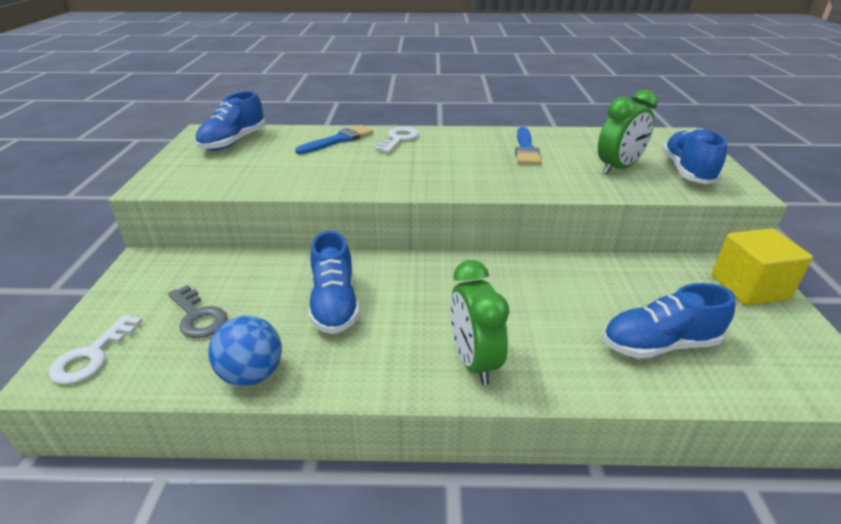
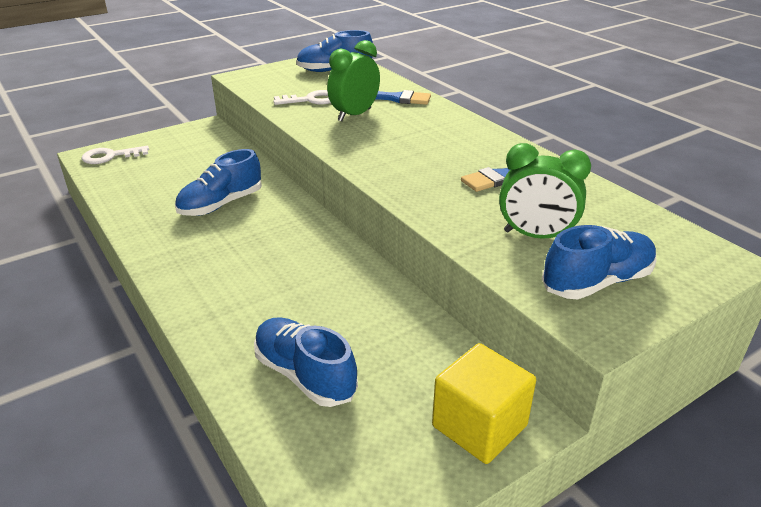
camera: 55 degrees right, 0 degrees up
(198, 316) = (167, 167): grey key -> none
(252, 374) = (128, 207): blue ball -> none
(398, 139) = (432, 117): white key -> white key (311, 100)
(473, 361) = (202, 283): green clock -> green clock (354, 115)

